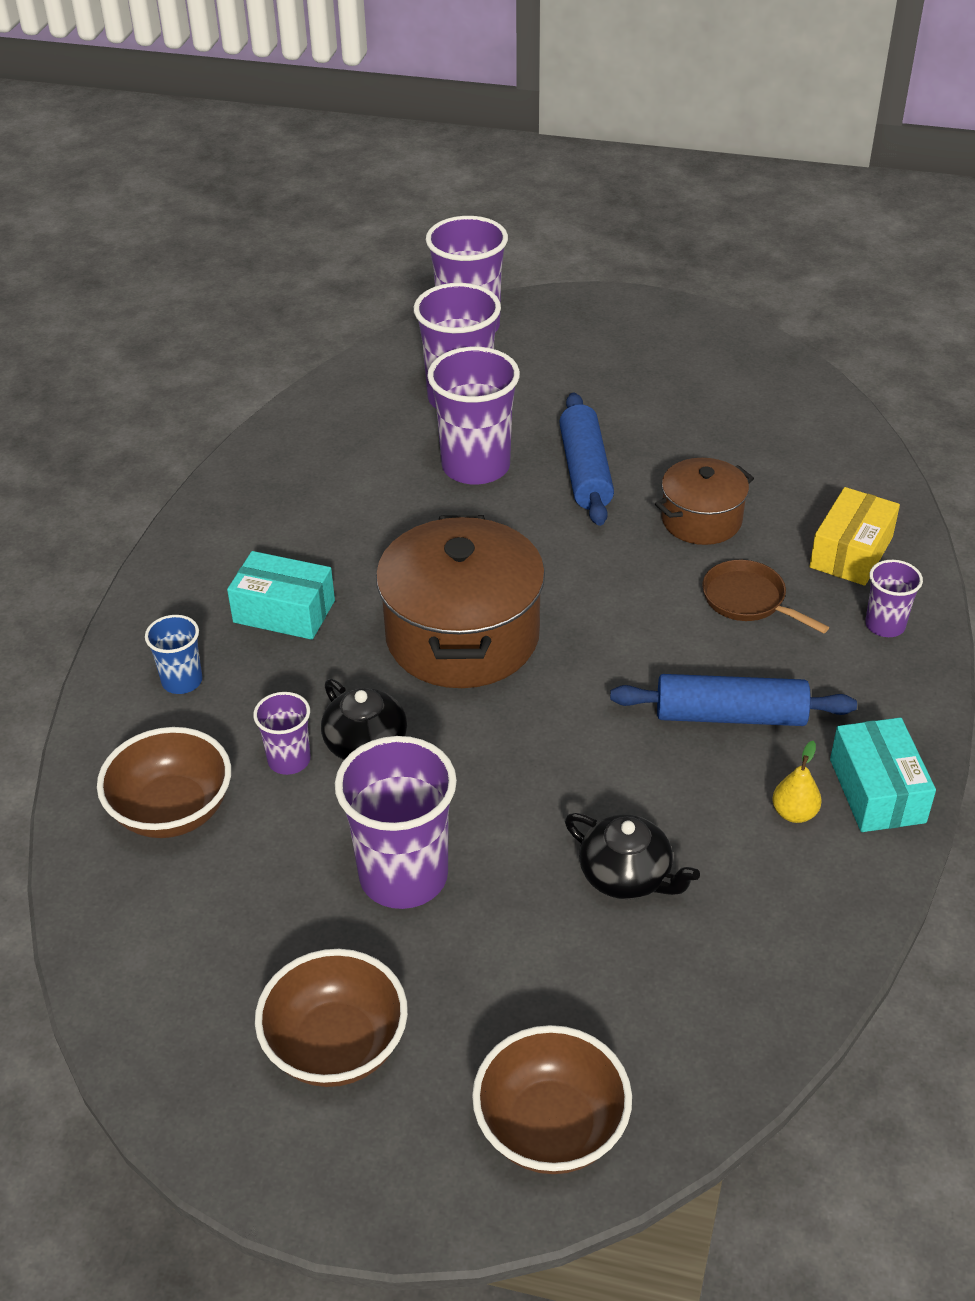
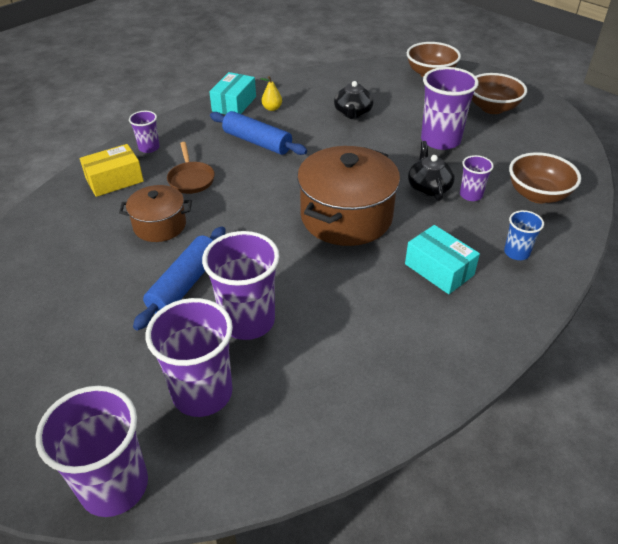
camera: 150 degrees left, 0 degrees up
(627, 876) = (353, 113): black teapot -> black teapot turned 150 degrees counterclockwise

